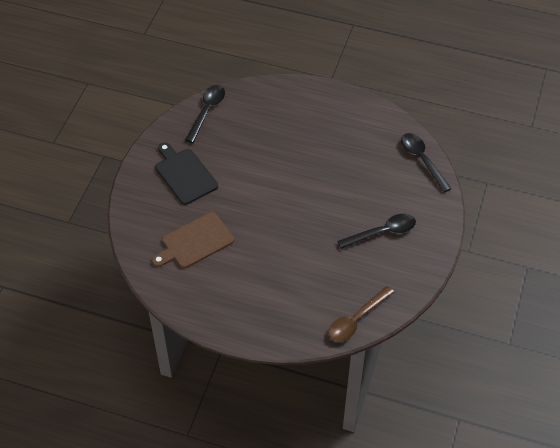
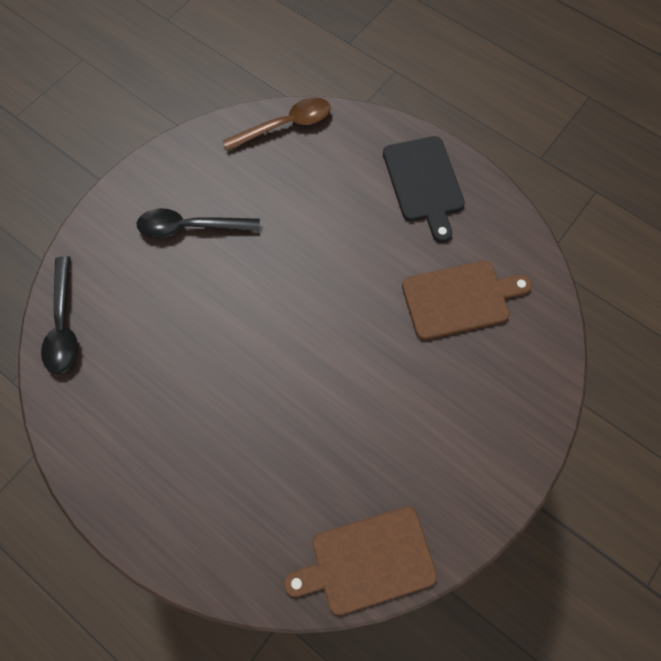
camera: 160 degrees left, 15 degrees up
(185, 174) = (444, 428): black cutting board -> black cutting board (424, 183)
(207, 111) = (367, 561): black spoon -> brown cutting board

